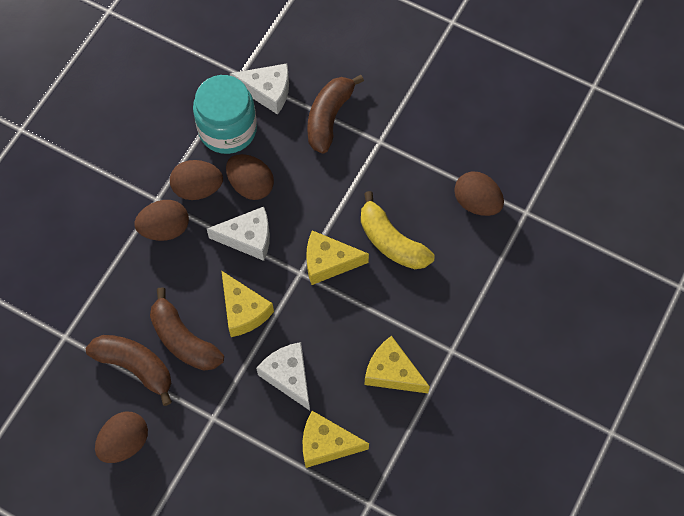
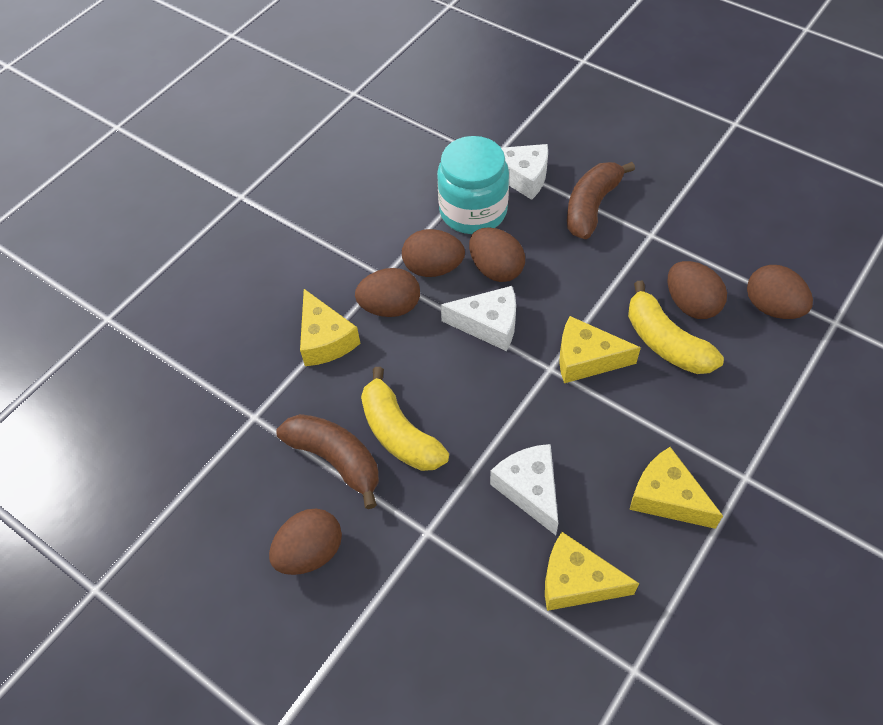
camera: 10 degrees right, 10 degrees down
(183, 340) = (399, 433): brown banana -> yellow banana
(243, 311) = (477, 406): yellow cheese -> yellow cheese (325, 339)
(412, 205) = (691, 304): none -> brown egg

